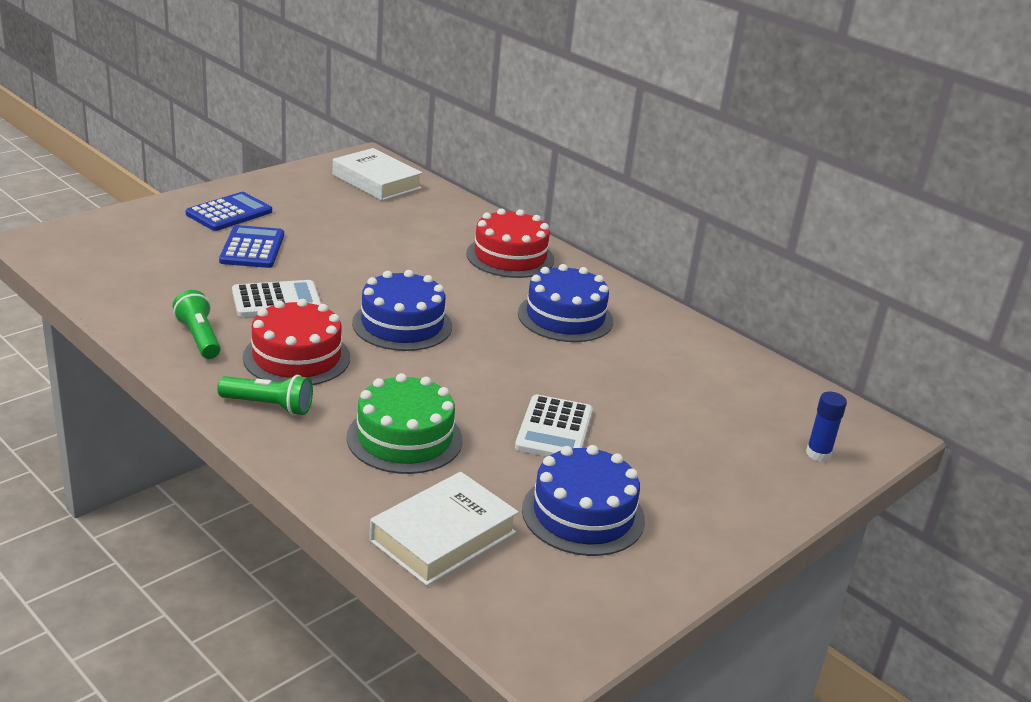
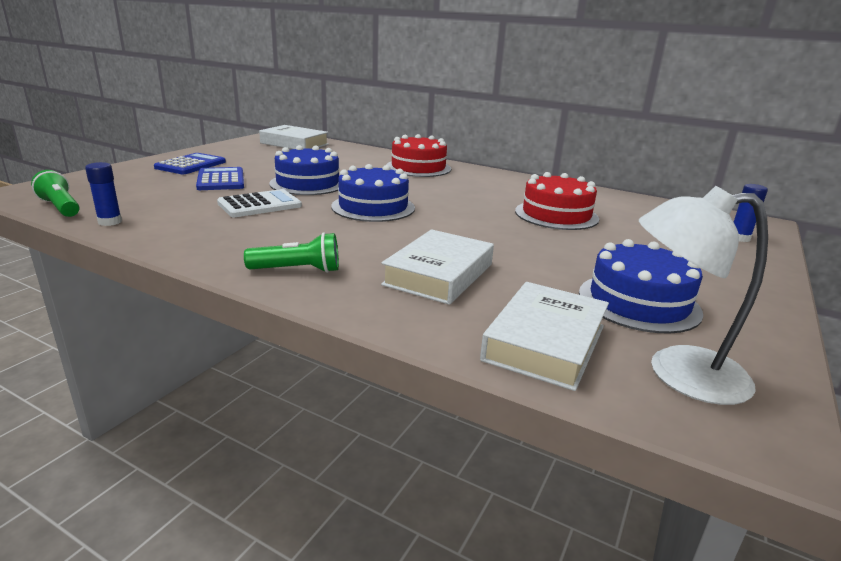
camera: 15 degrees left, 5 degrees down
(115, 304) = (110, 222): none -> blue glue stick
(199, 338) = (203, 234): green flashlight -> green flashlight (60, 207)
(296, 357) = (301, 235): red cake -> red cake (556, 215)
(404, 438) = (438, 274): green cake -> white book
(536, 593) = (678, 373): none -> white lamp
(554, 429) = (550, 251): white calculator -> none
(565, 317) = (486, 191): blue cake -> blue cake (308, 183)

